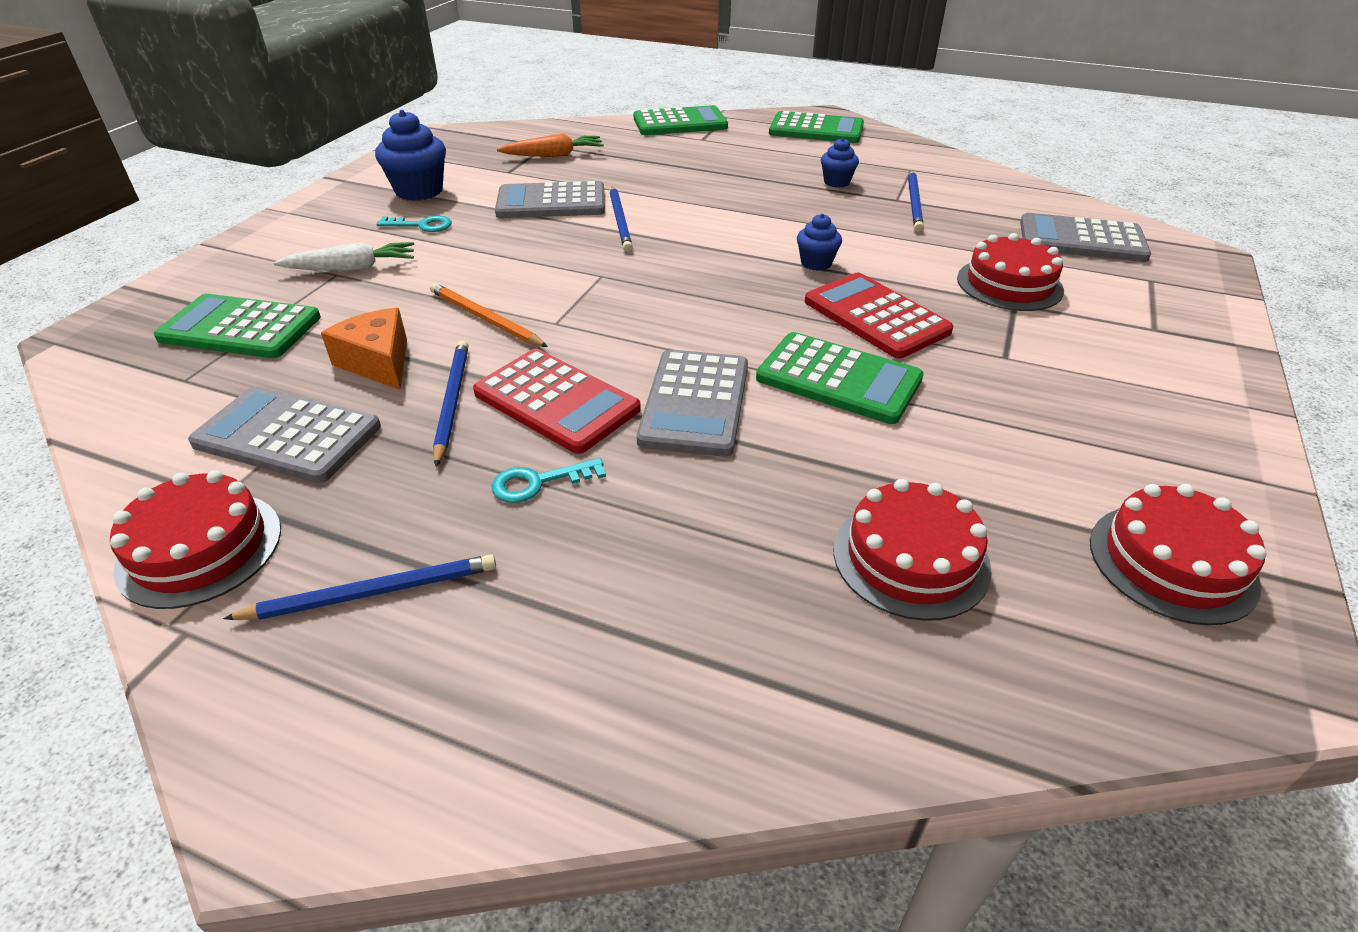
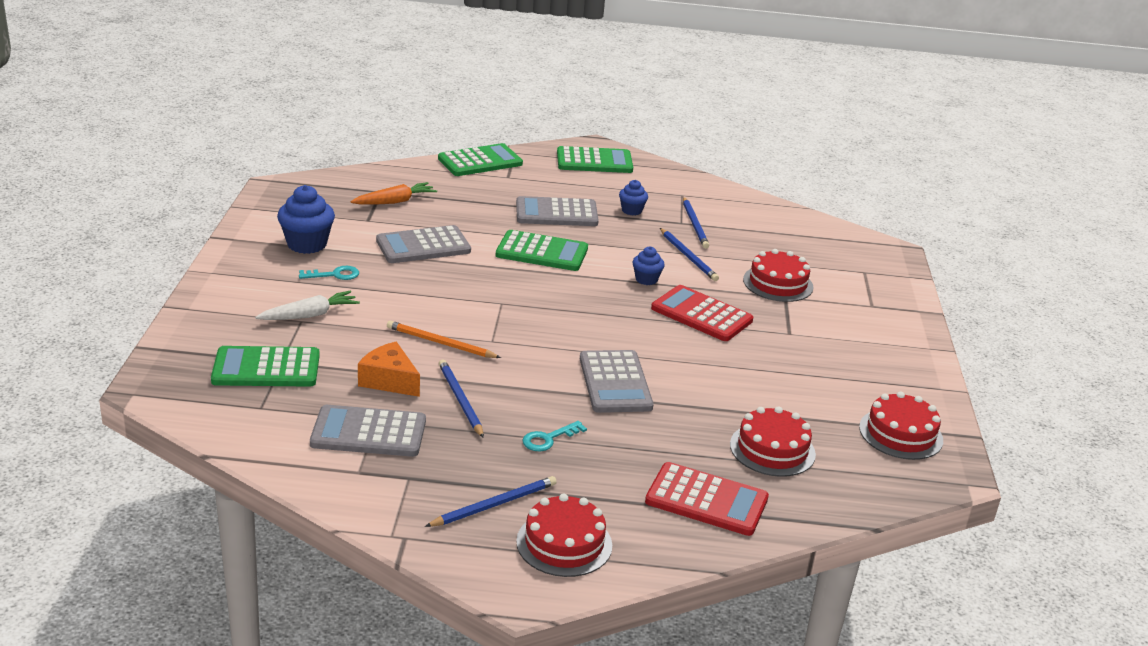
camera: 20 degrees left, 10 degrees down
(200, 548) = (373, 498): red cake -> red cake (564, 543)
(556, 401) = (527, 392): red calculator -> red calculator (706, 500)
(620, 221) = (487, 258): blue pencil -> blue pencil (688, 257)
(838, 379) = (695, 358): green calculator -> green calculator (542, 252)
(1081, 240) = (815, 245): grey calculator -> grey calculator (556, 213)

